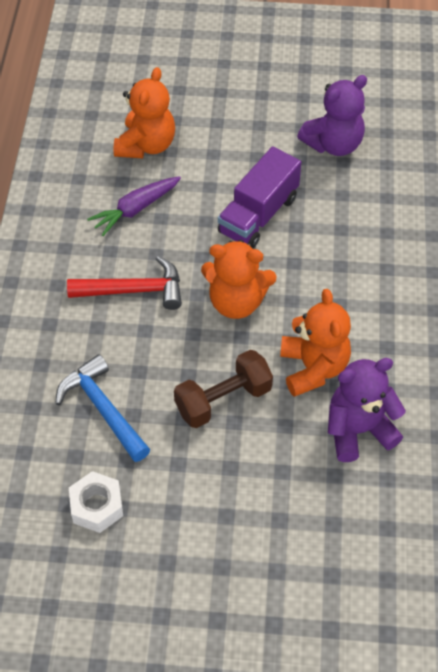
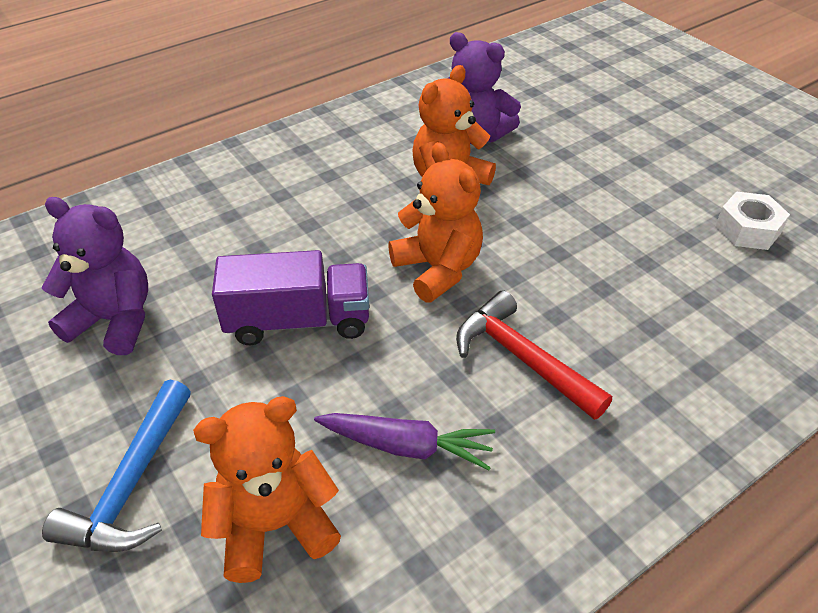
camera: 130 degrees left, 10 degrees down
(102, 408) = (672, 286): blue hammer -> blue hammer (131, 485)
(223, 399) = (551, 216): brown dumbbell -> none

